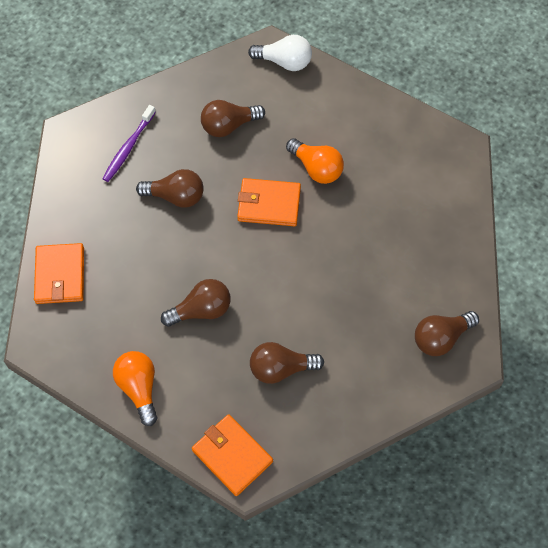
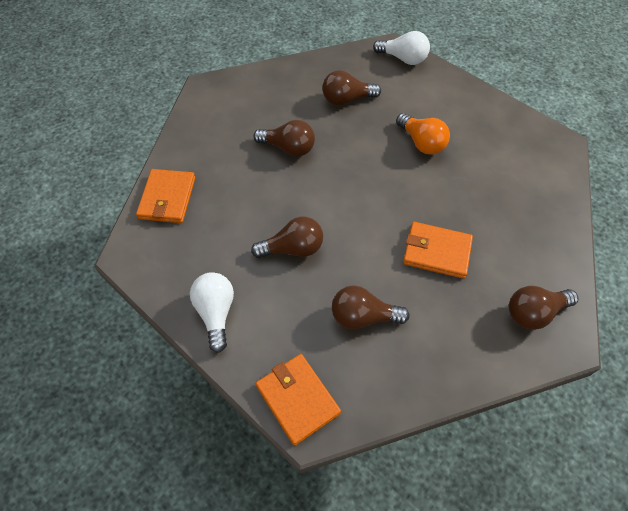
camera: 10 degrees right, 5 degrees down
(128, 148) = (255, 105): purple toothbrush -> none
(139, 388) = (216, 313): orange light bulb -> white light bulb
(269, 204) = (373, 166): orange wallet -> orange wallet (436, 252)

